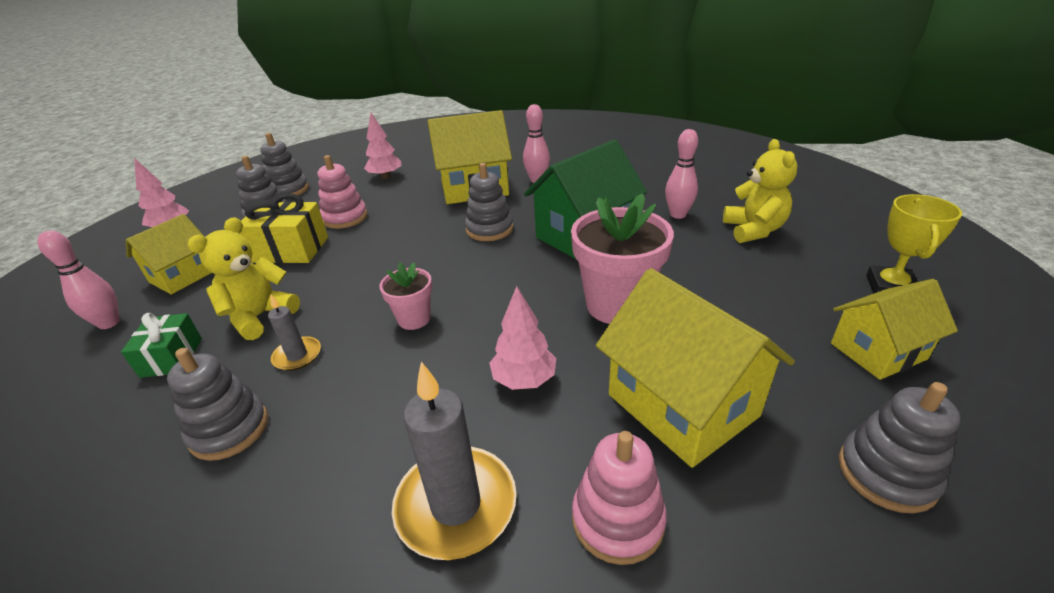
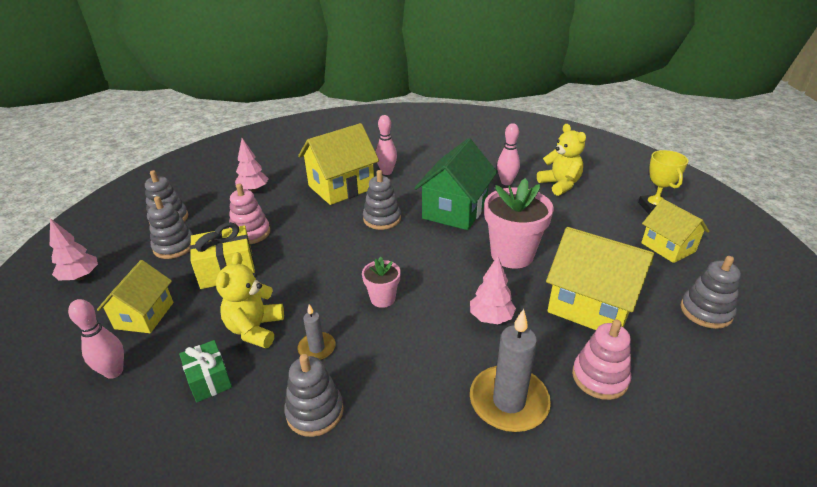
camera: 25 degrees left, 0 degrees up
(877, 351) = (668, 247): yellow house -> yellow house turned 75 degrees counterclockwise

